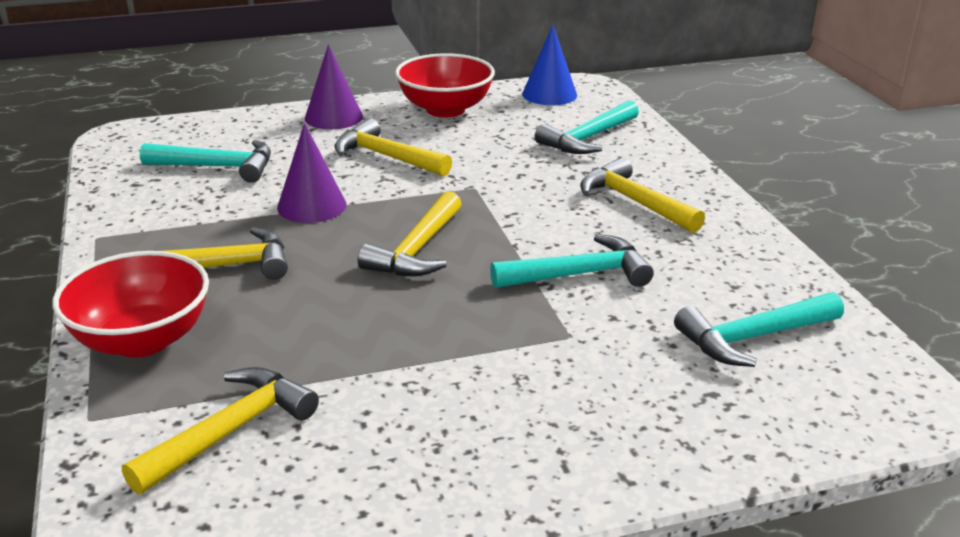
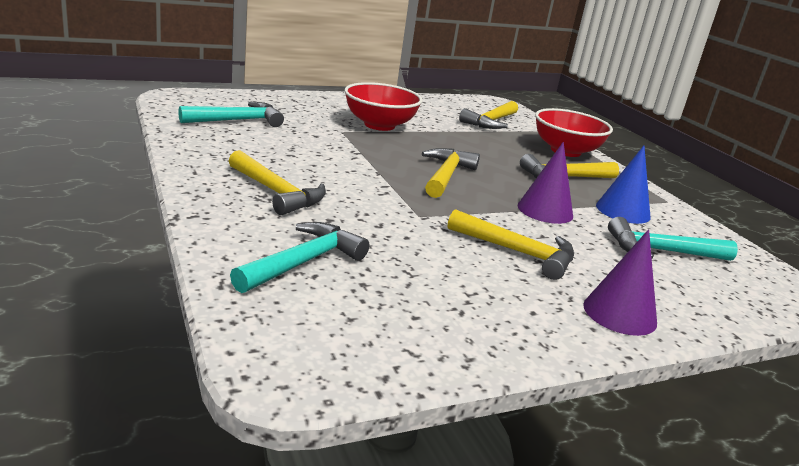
camera: 170 degrees right, 5 degrees down
(445, 109) = (491, 322): red bowl -> red bowl (379, 125)
(549, 94) = (347, 350): blue cone -> blue cone (623, 211)
(579, 274) = (333, 154): turquoise hammer -> none

